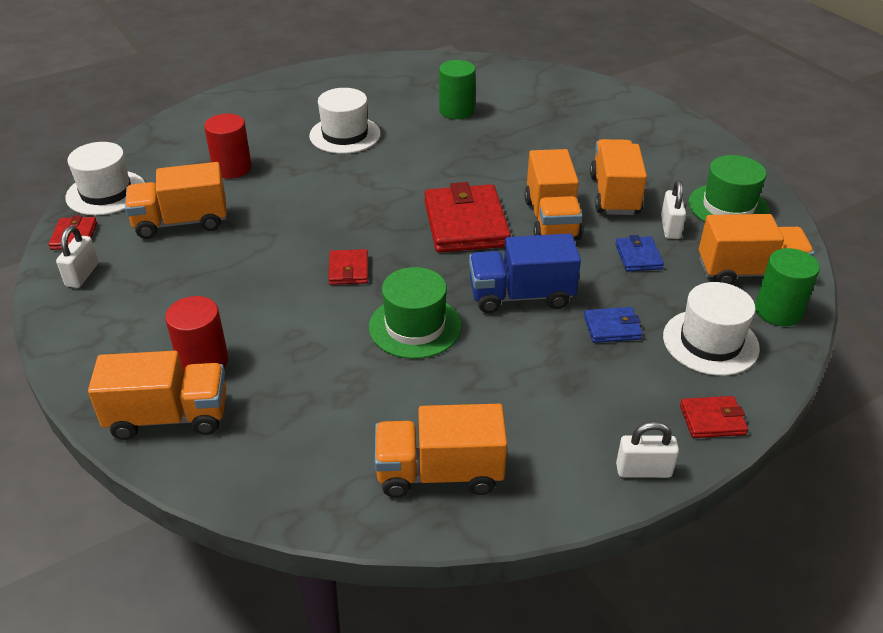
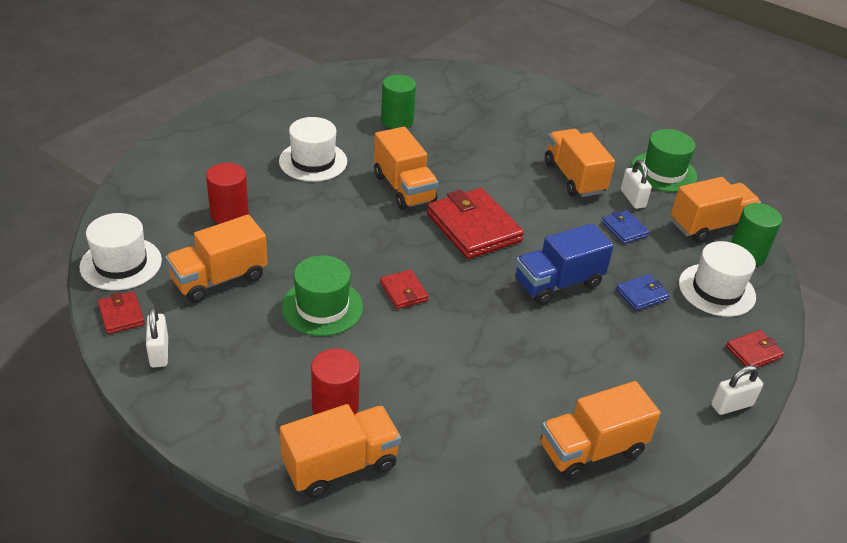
camera: 25 degrees left, 0 degrees up
(415, 326) = (492, 330): green hat -> green hat (322, 307)
(551, 219) = (539, 209): orange truck -> orange truck (404, 188)

